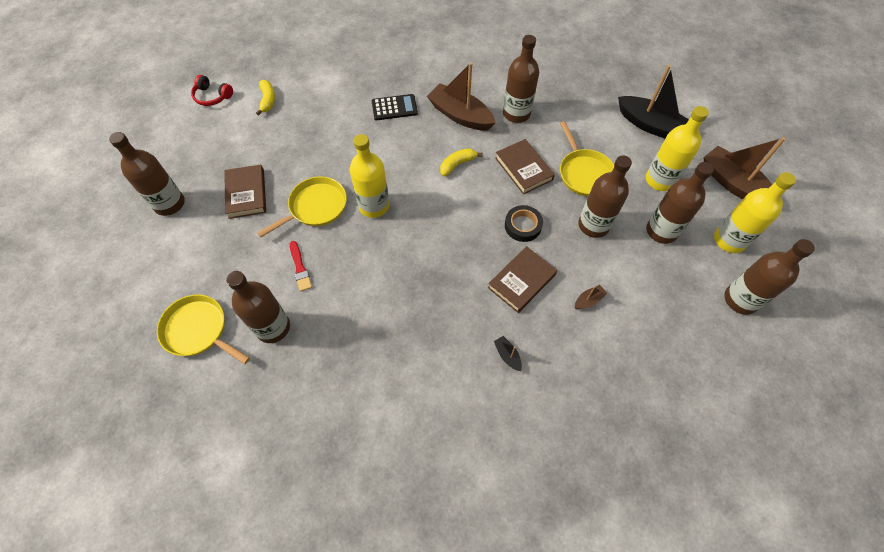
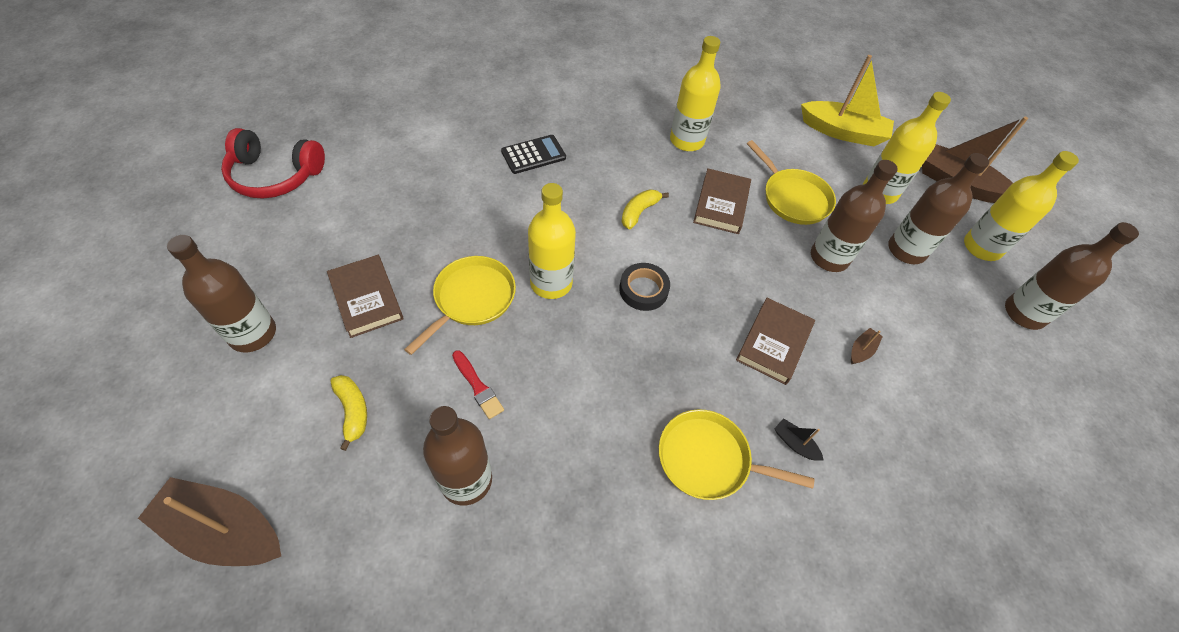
camera: 20 degrees left, 5 degrees down
(198, 330) = (353, 511): yellow pan -> yellow pan (708, 459)
(212, 96) = (275, 175): red headphones -> red headphones, size x1.68
(268, 100) = (358, 169): yellow banana -> yellow banana (353, 411)
(460, 115) = (620, 152): brown boat -> brown boat (224, 530)
(516, 113) = (687, 140): brown bottle -> yellow bottle
(523, 169) = (721, 204): brown book -> brown book turned 60 degrees clockwise
(523, 226) = (747, 273): black tape -> black tape (643, 290)
(650, 125) = (843, 132): black boat -> yellow boat

